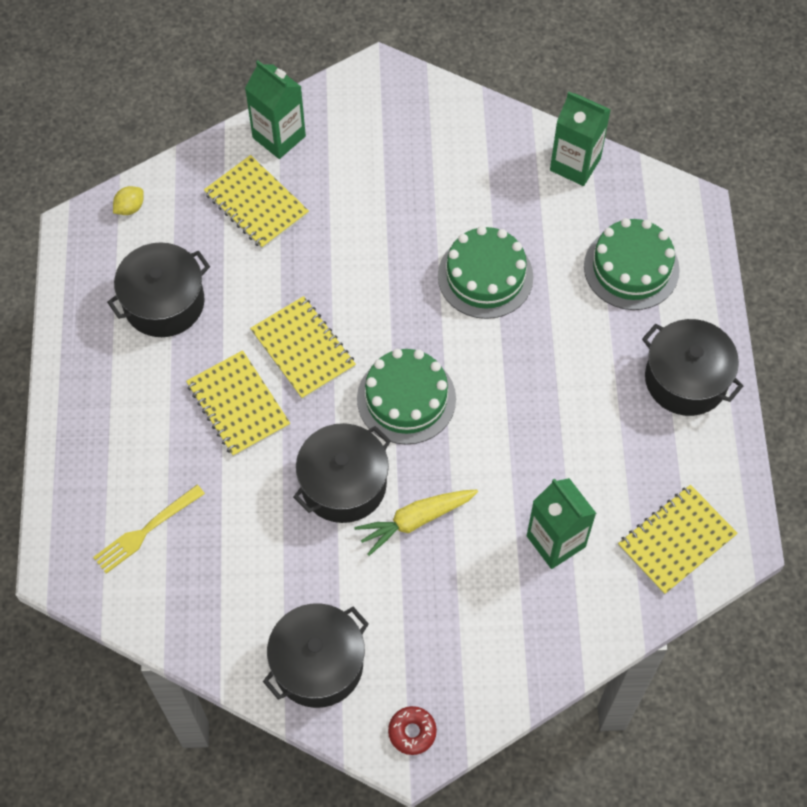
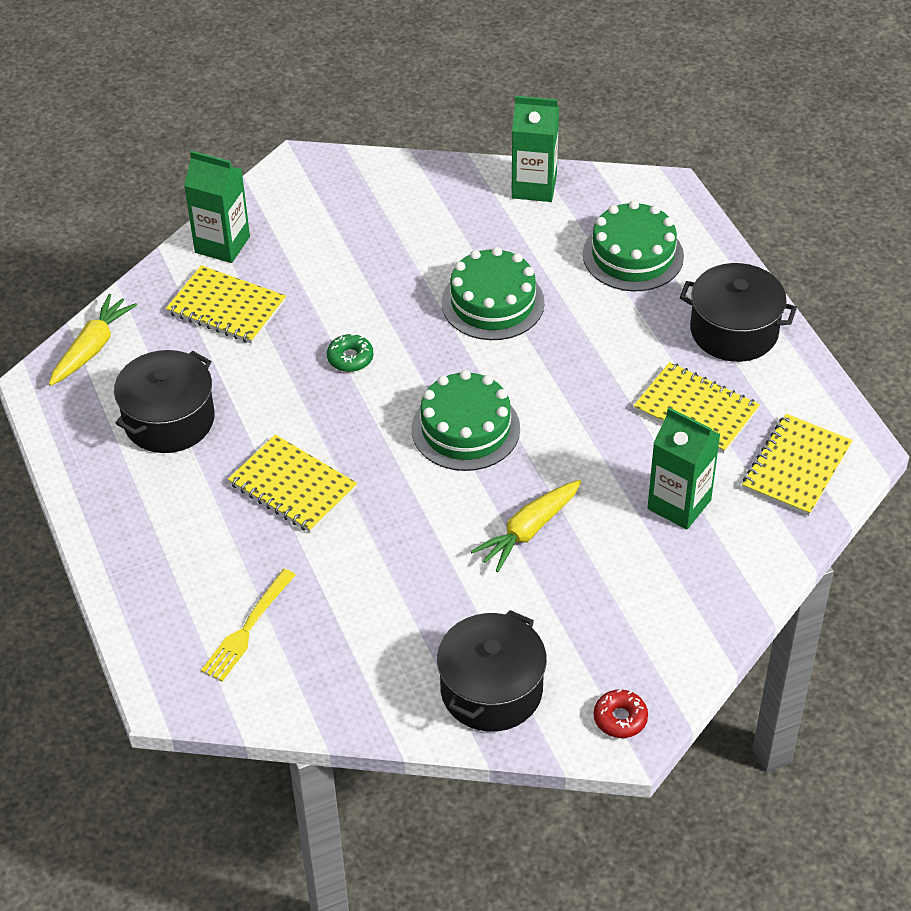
camera: 20 degrees left, 15 degrees down
(130, 208) = (92, 348): yellow lemon -> yellow carrot
(303, 349) = (337, 418): yellow notebook -> yellow notebook (696, 410)
(339, 292) = (350, 358): none -> green donut
(343, 484) = (438, 522): black pot -> none

